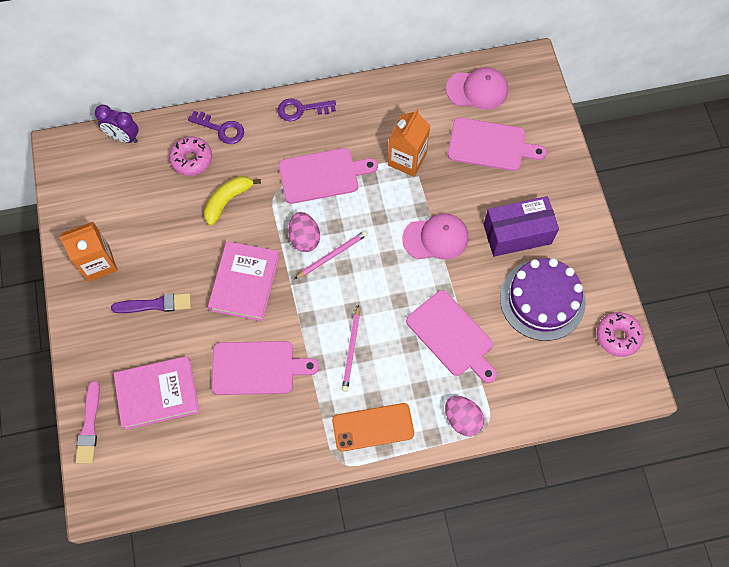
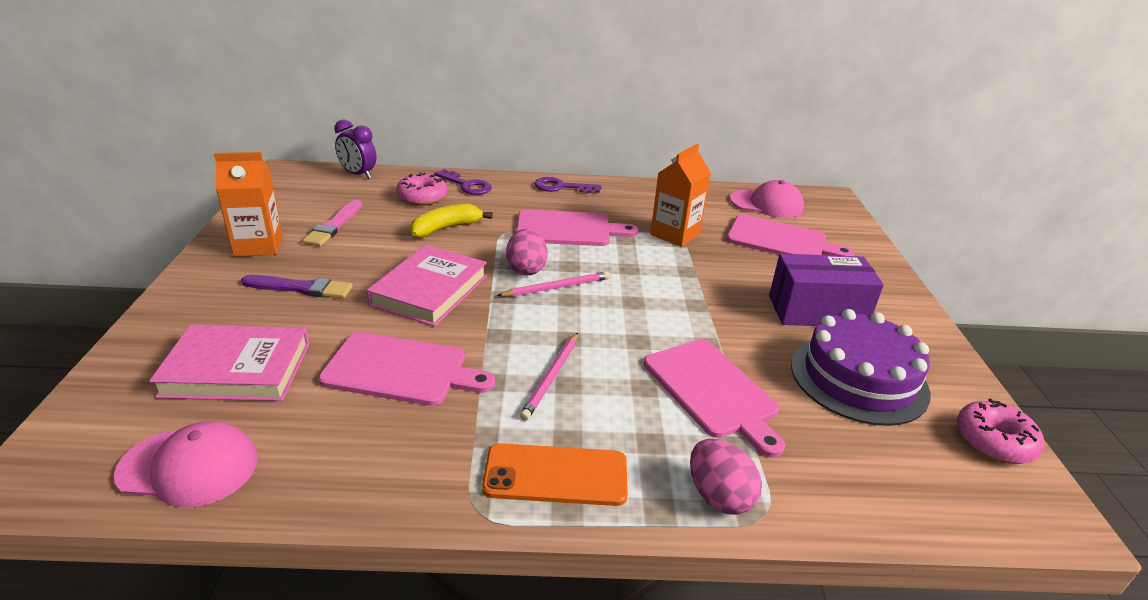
camera: 10 degrees right, 35 degrees down
(89, 426) = (108, 384): pink brush -> pink brush (334, 226)
(436, 238) = (701, 296): pink cap -> pink cap (189, 467)

